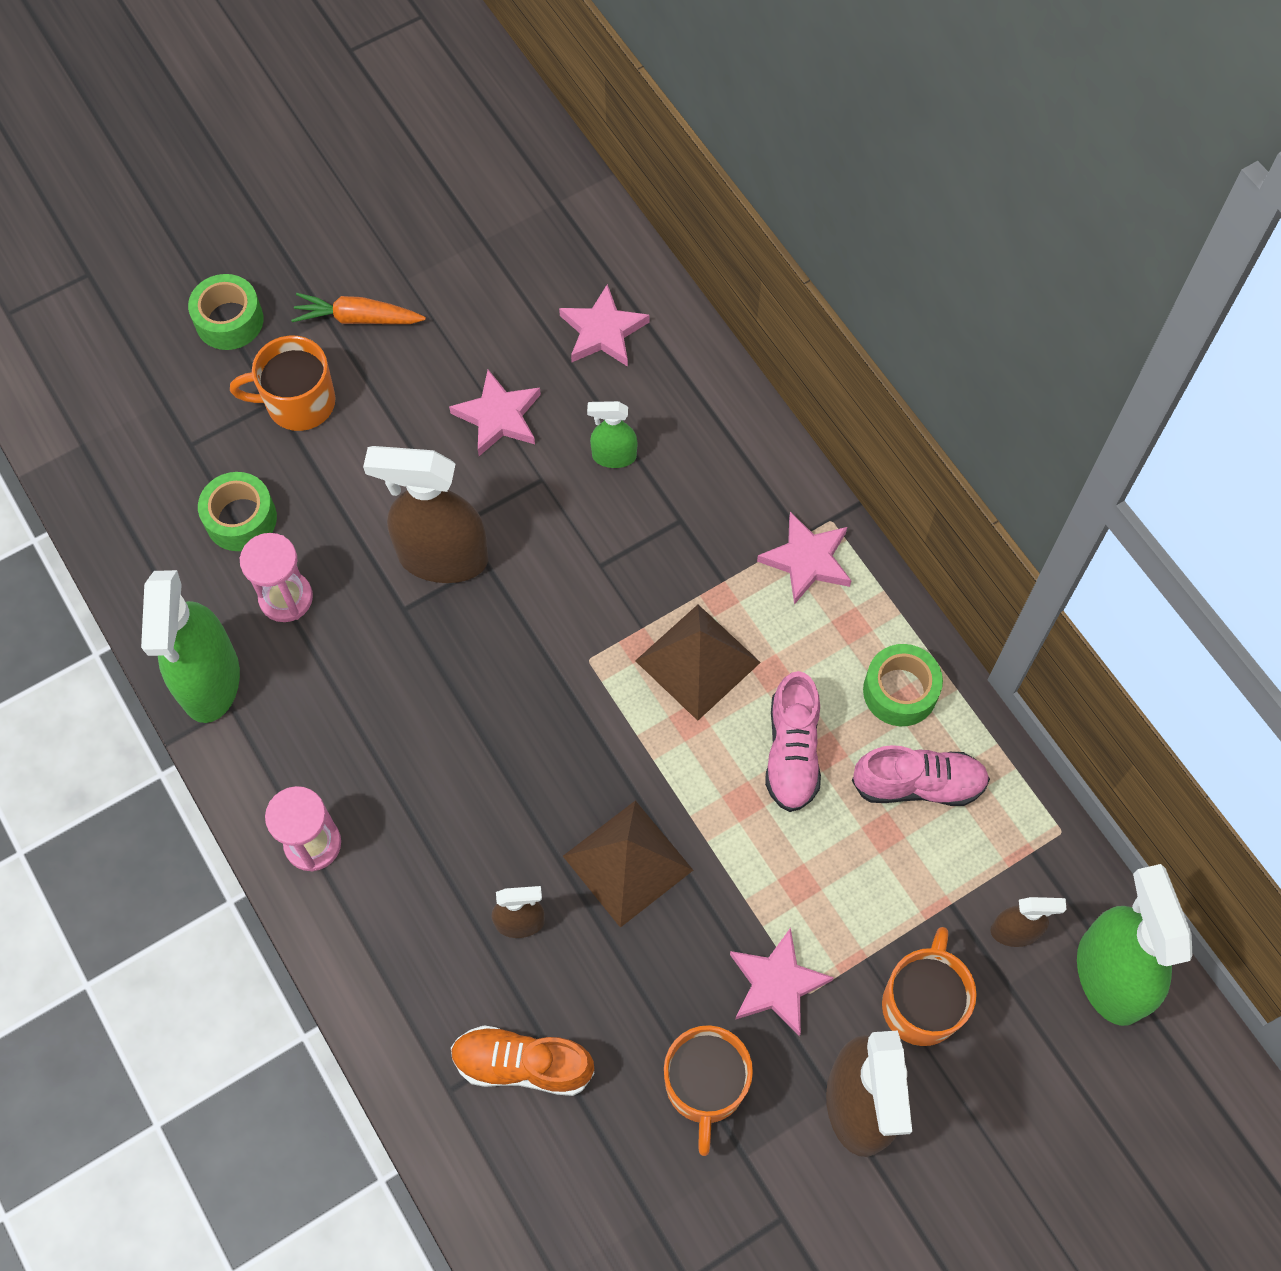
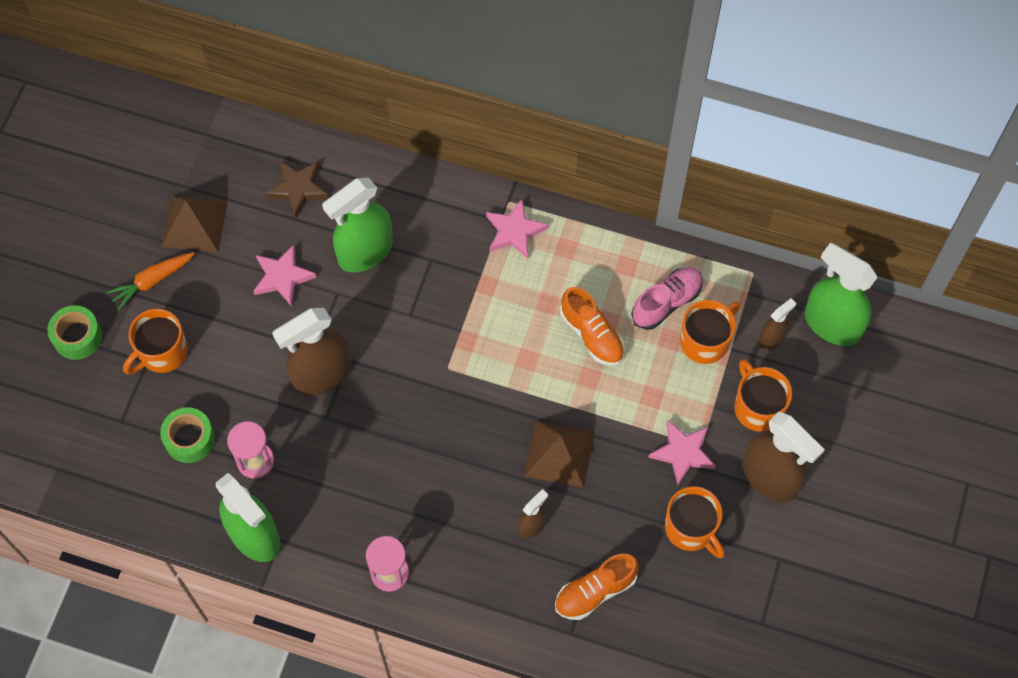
camera: 40 degrees left, 0 degrees up
(603, 331) = (298, 188): pink star -> brown star
(613, 456) = (365, 252): green spray bottle -> green spray bottle, size x2.01
(697, 661) = (504, 325): brown pyramid -> brown pyramid (194, 223)
(792, 752) = (591, 334): pink shoe -> orange shoe
(900, 691) = (618, 263): green tape -> none
(926, 869) = (705, 341): none -> orange mug

